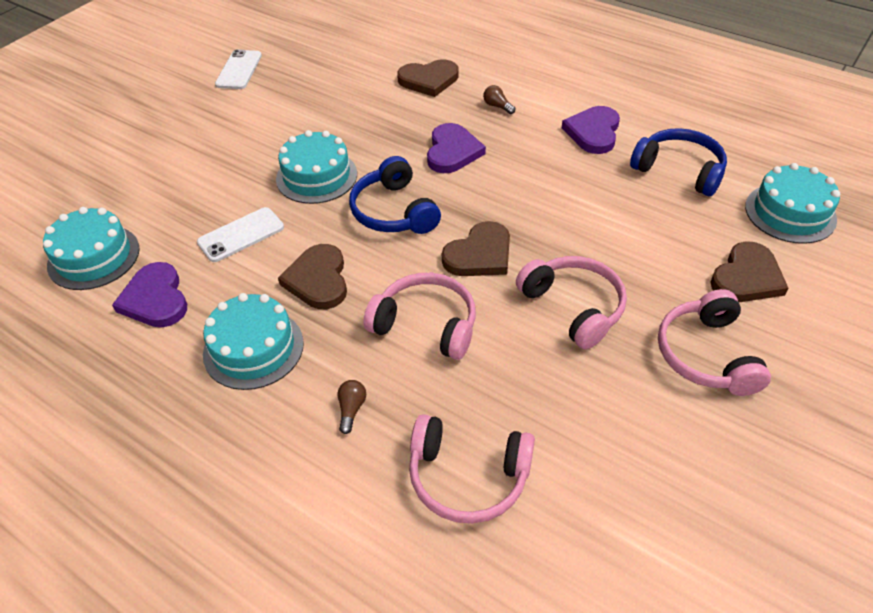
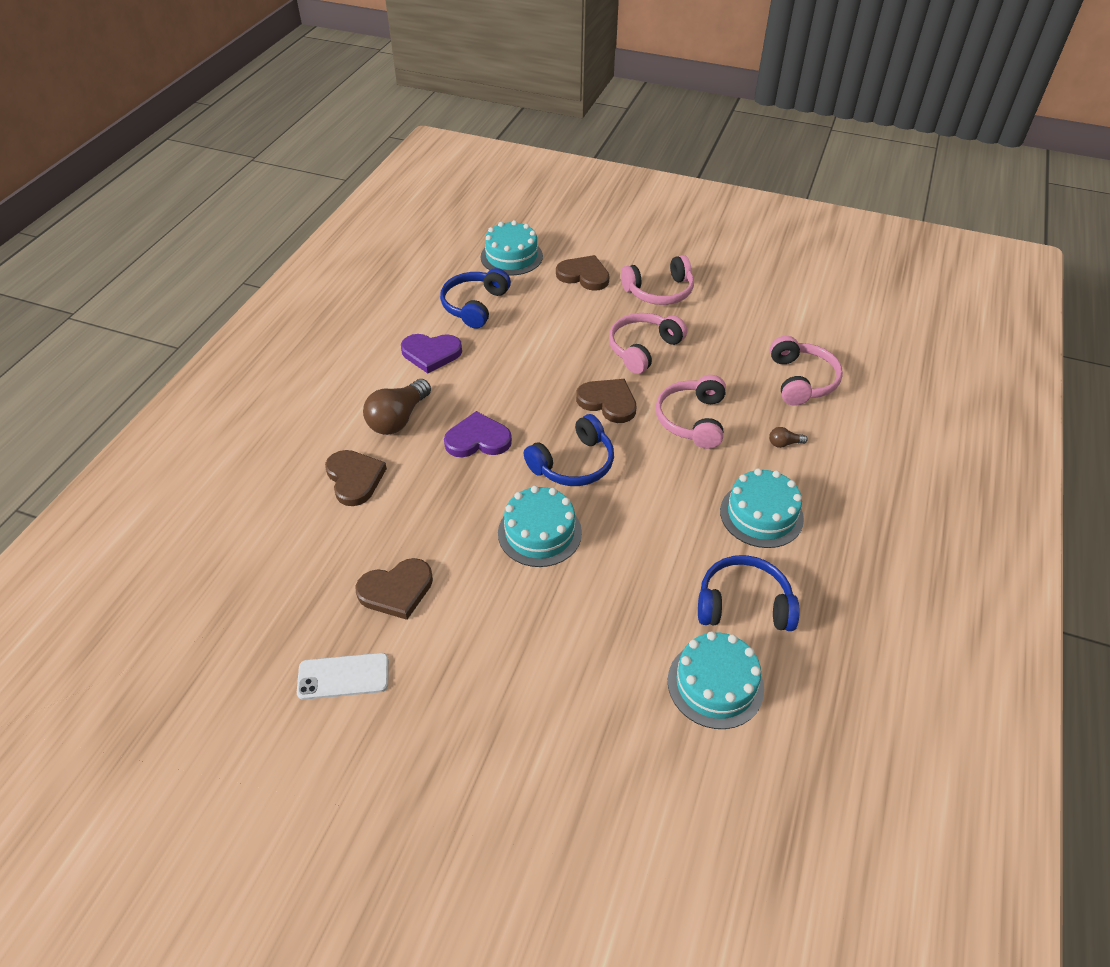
camera: 105 degrees left, 0 degrees up
(155, 299) = (743, 604): purple heart -> blue headphones
(241, 235) = (641, 567): white phone -> none
(318, 280) = (674, 494): brown heart -> brown heart (396, 590)
(497, 106) = (398, 419): brown light bulb -> brown light bulb, size x2.23

